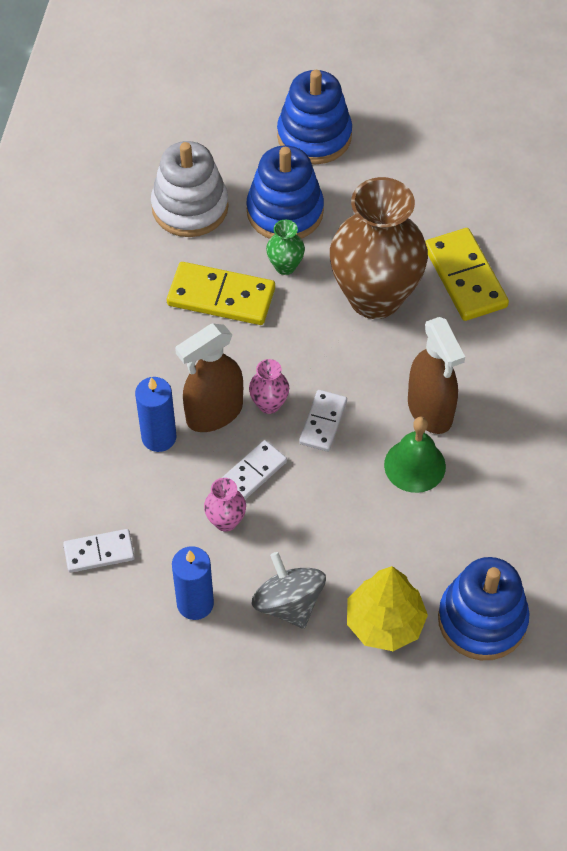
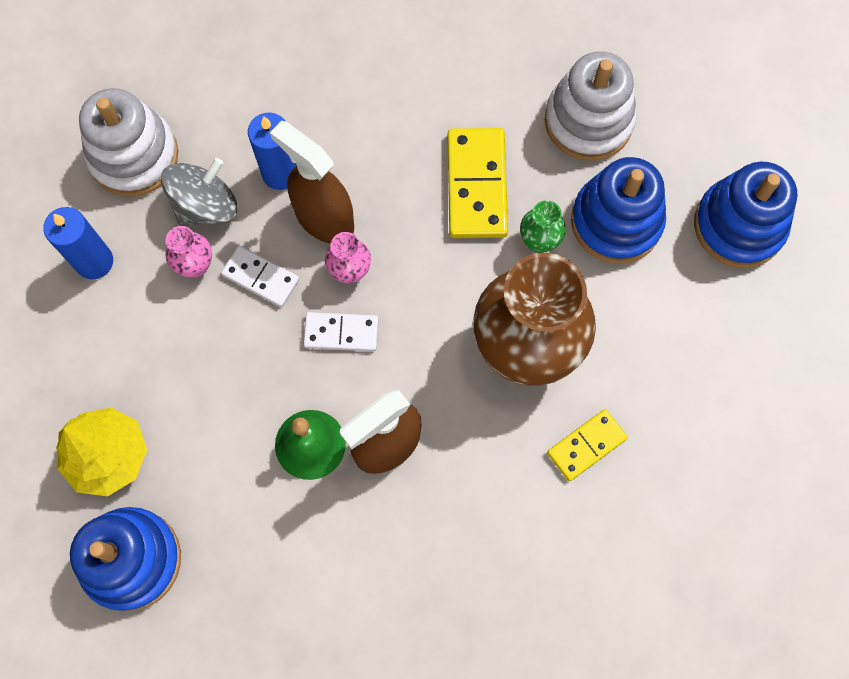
camera: 75 degrees right, 15 degrees up
(99, 552) = (134, 156): white domino -> white stacking toy
(288, 603) = (112, 352): grey spinning top -> grey spinning top (205, 206)
(465, 277) = (586, 445): yellow domino -> yellow domino, size x0.61

